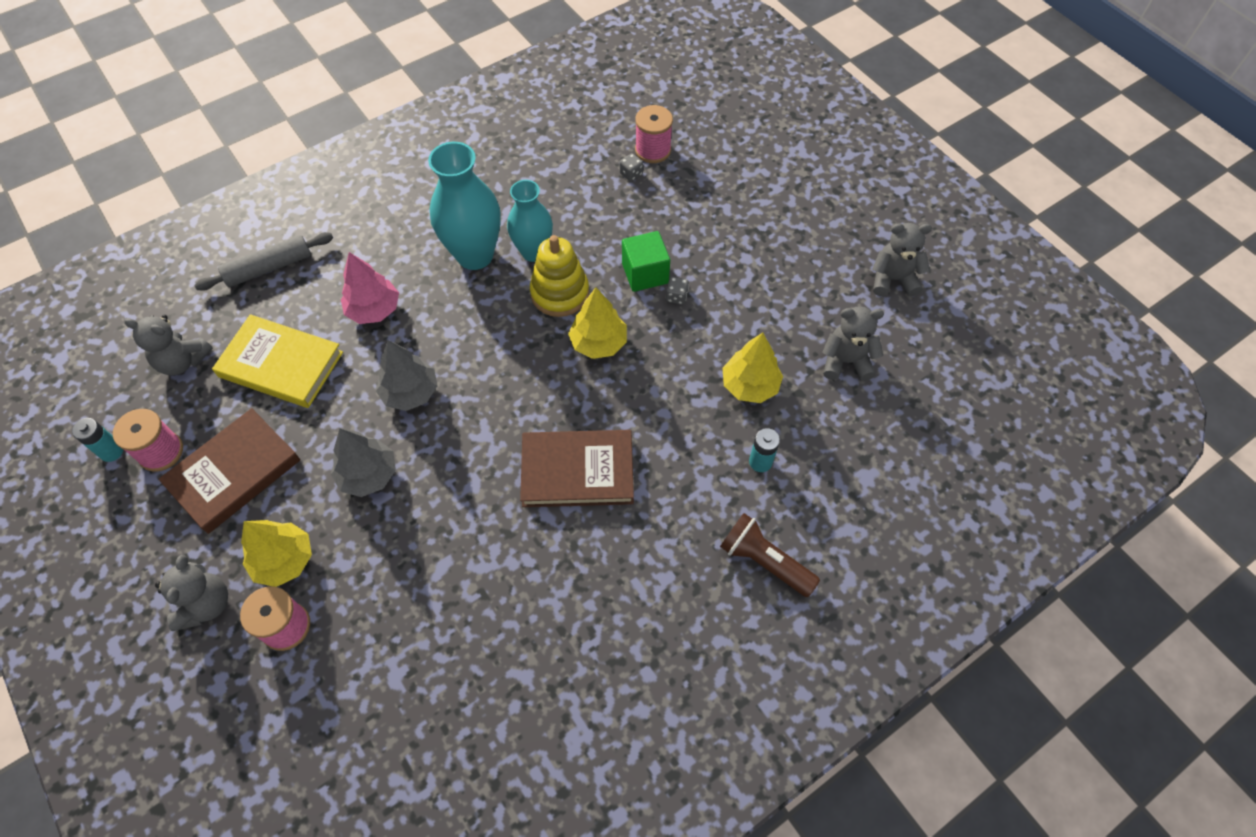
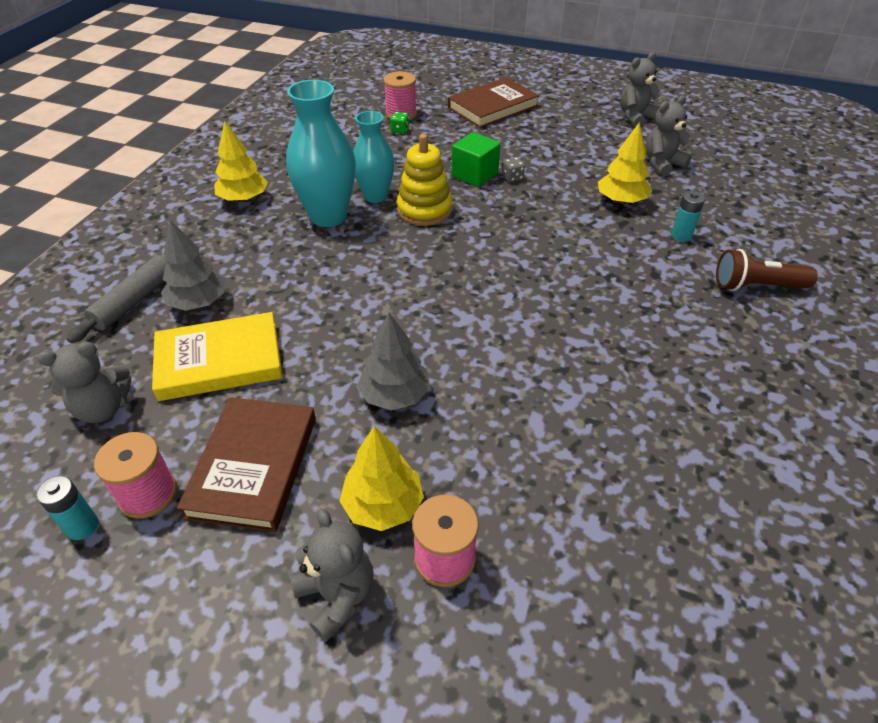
camera: 35 degrees left, 15 degrees down
(374, 309) = (274, 284): pink tree -> none
(410, 392) = (370, 321): grey tree -> grey tree (198, 302)
(577, 471) = (567, 303): brown book -> brown book (493, 107)
(598, 343) = (488, 224): yellow tree -> yellow tree (244, 199)
(631, 174) = (400, 130): grey dice -> green dice

